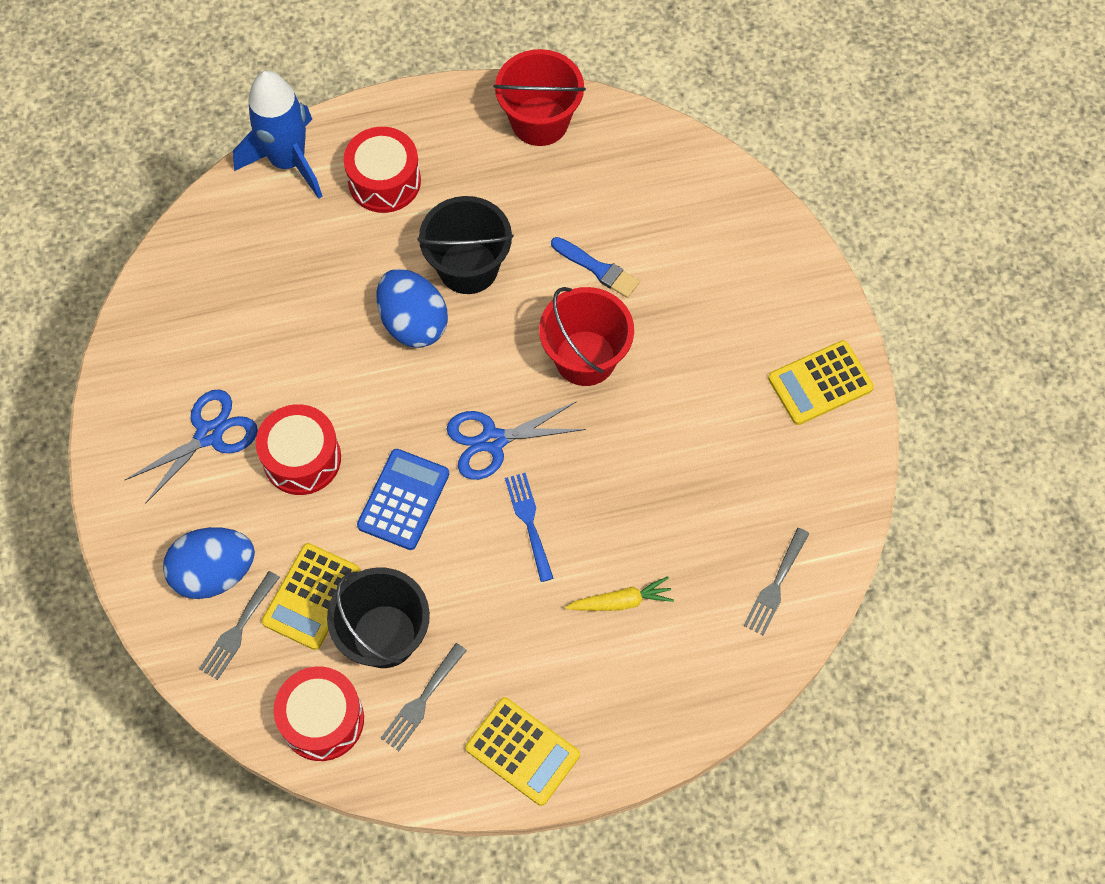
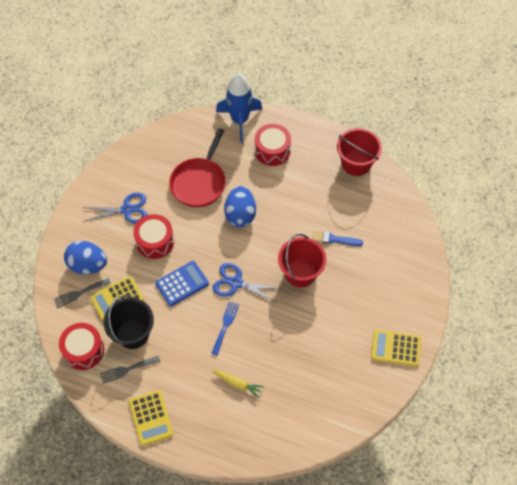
camera: 35 degrees right, 5 degrees down
(300, 310) = (199, 182): none -> red pan
(468, 267) = (280, 206): black bucket -> none
(597, 269) = (334, 239): blue brush -> blue brush turned 120 degrees clockwise
(775, 585) = (309, 422): grey fork -> none

